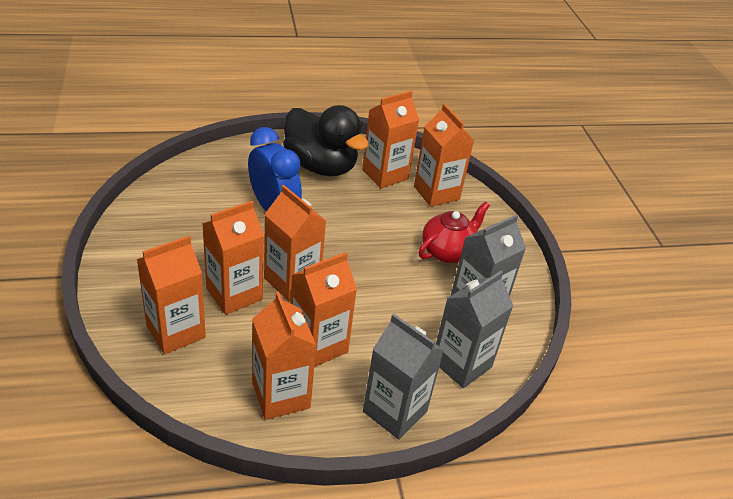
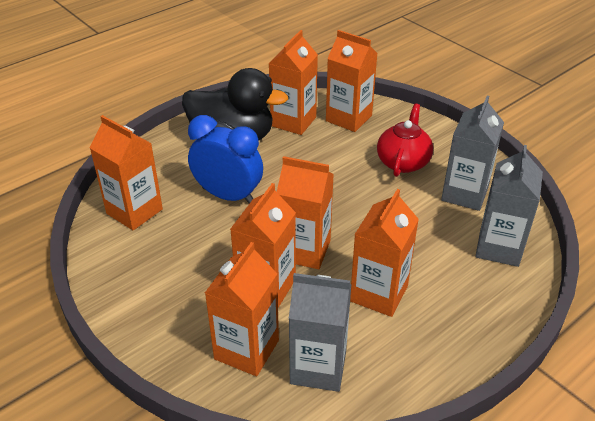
camera: 25 degrees left, 0 degrees up
(281, 395) = (390, 353): orange carton -> orange carton (134, 211)
(395, 411) = (488, 314): grey carton -> grey carton (318, 367)

